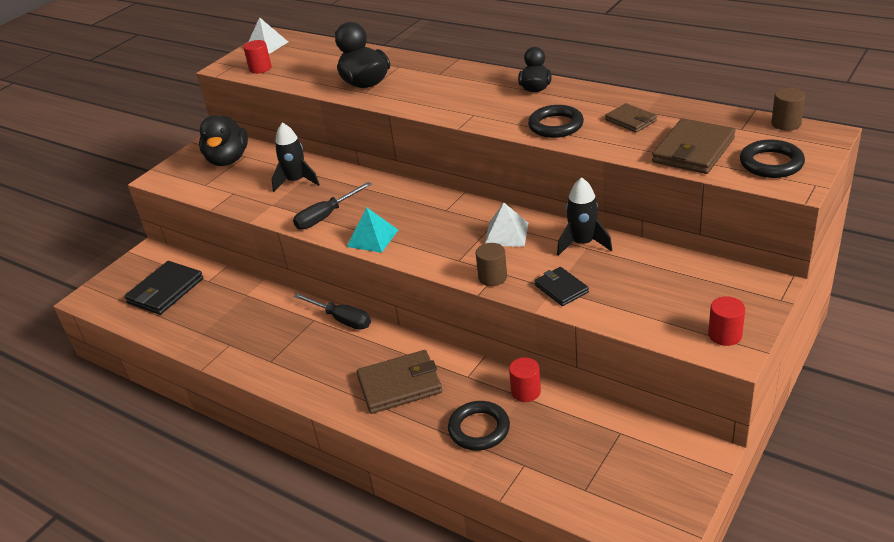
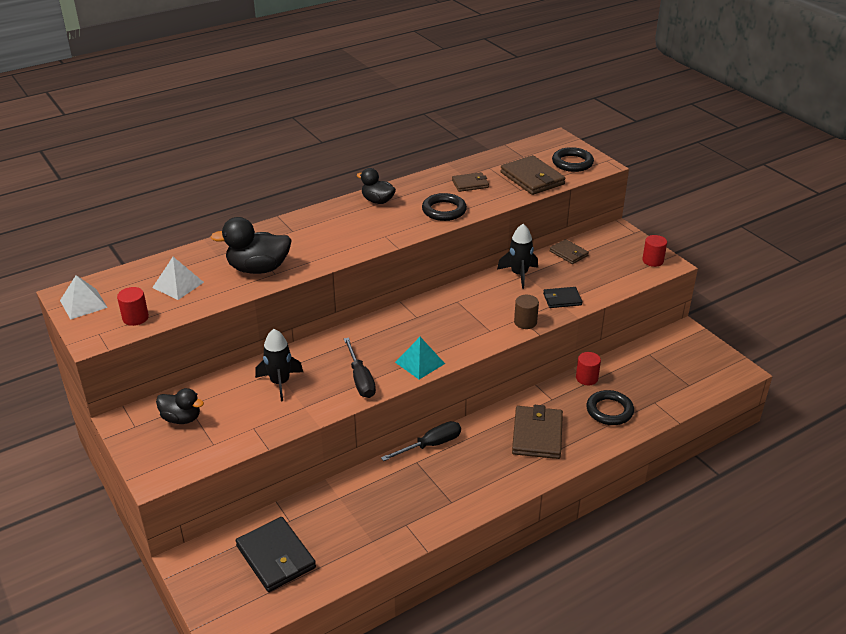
camera: 70 degrees left, 0 degrees up
(228, 160) = (181, 418): black duck -> black duck, size x0.63
(506, 234) = (477, 300): white pyramid -> white pyramid (178, 285)
(666, 263) = (568, 253): none -> brown wallet
(786, 123) = (533, 143): brown cylinder -> none

